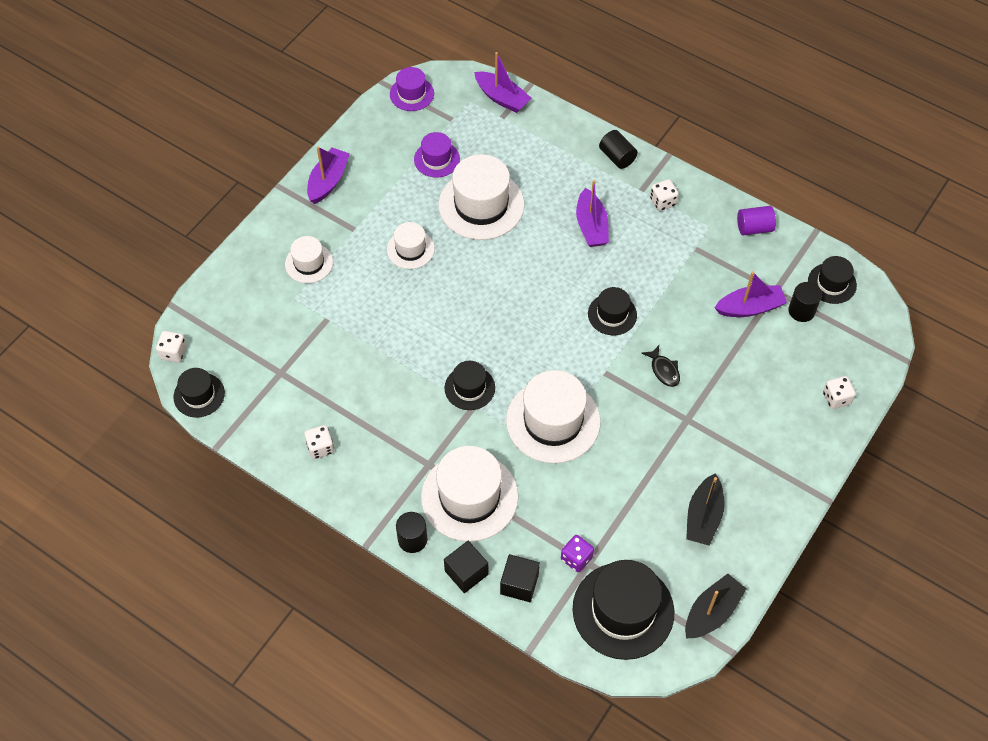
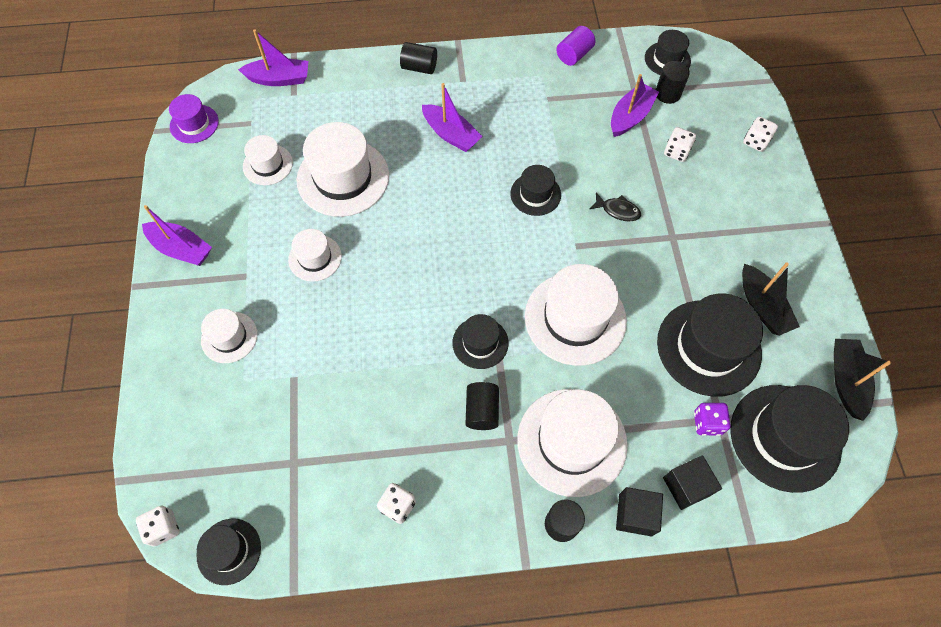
camera: 40 degrees left, 5 degrees up
(328, 181) = (181, 249): purple boat -> purple boat turned 135 degrees clockwise
(428, 432) = (482, 411): none -> black cylinder
(436, 159) = (268, 165): purple hat -> white hat
(631, 512) = (708, 347): none -> black hat
(662, 202) = (488, 79): white dice -> white dice (676, 152)

